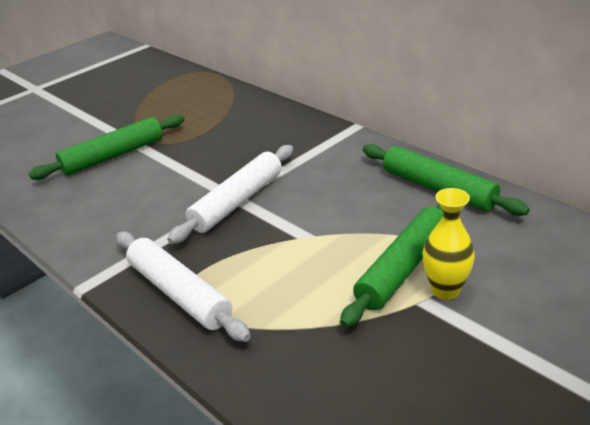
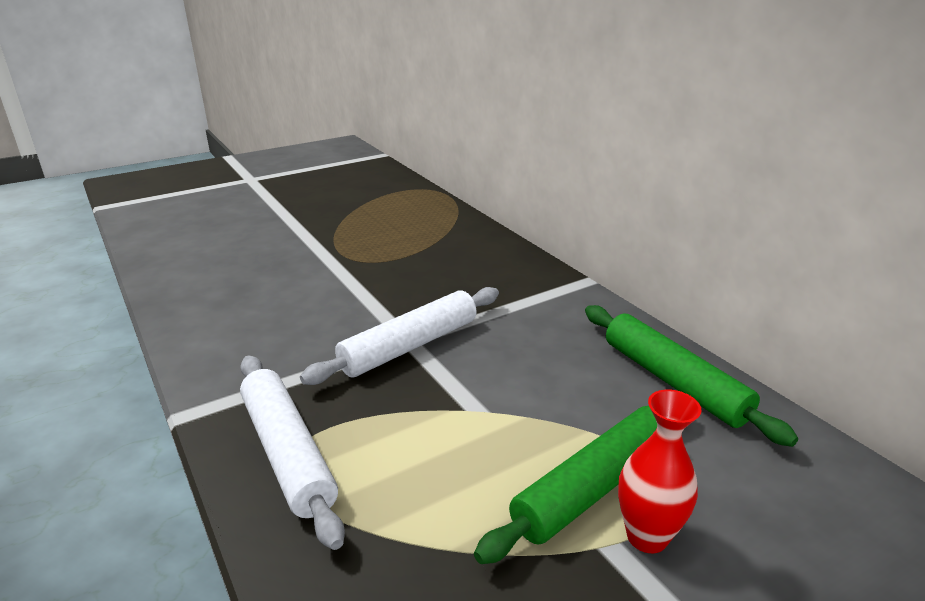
camera: 10 degrees right, 5 degrees down
(113, 156) = (294, 264): green rolling pin -> none
(445, 290) = (647, 536): yellow vase -> red vase

